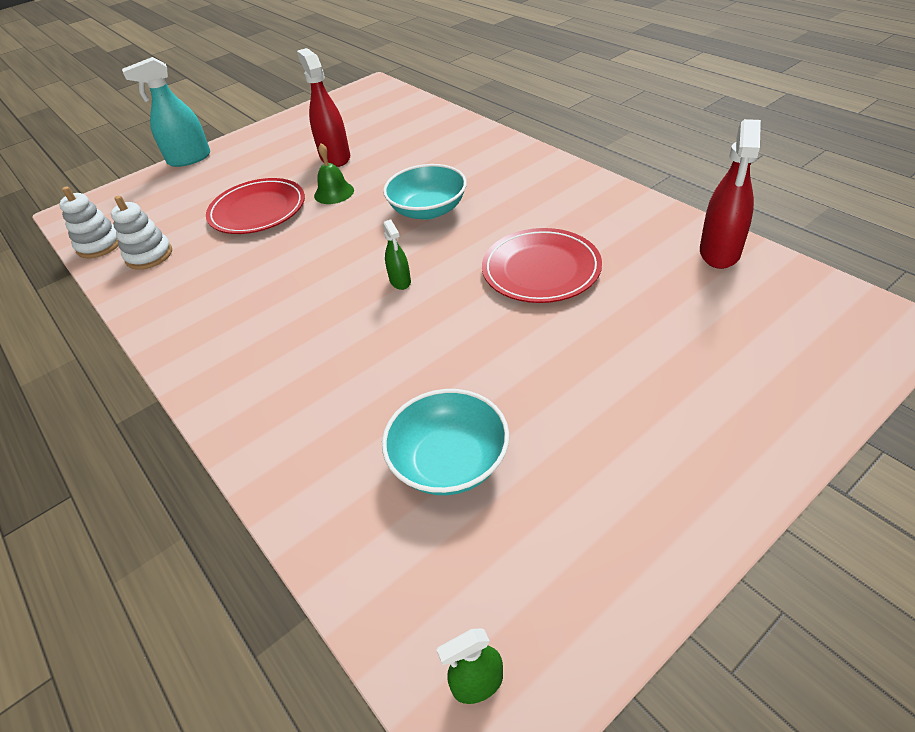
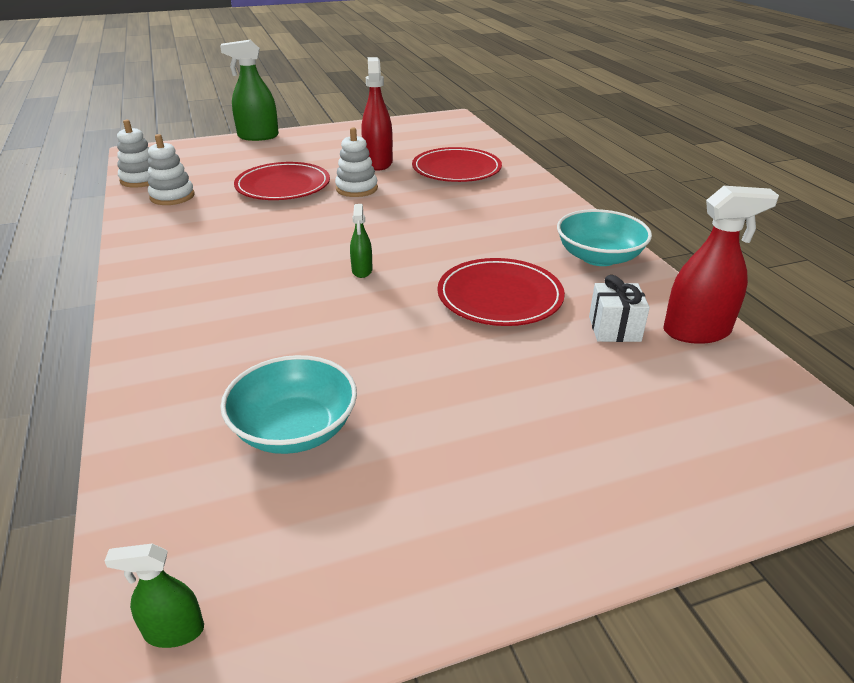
camera: 15 degrees right, 10 degrees down
(189, 159) = (258, 136): turquoise spray bottle -> green spray bottle
(334, 193) = (356, 188): green bell -> white stacking toy
(416, 144) = (456, 169): none -> red plate
(428, 210) = (429, 222): turquoise bowl -> turquoise bowl (599, 257)
(654, 271) = (614, 329): none -> white gift
(719, 252) = (696, 331): red spray bottle -> red spray bottle turned 135 degrees counterclockwise

